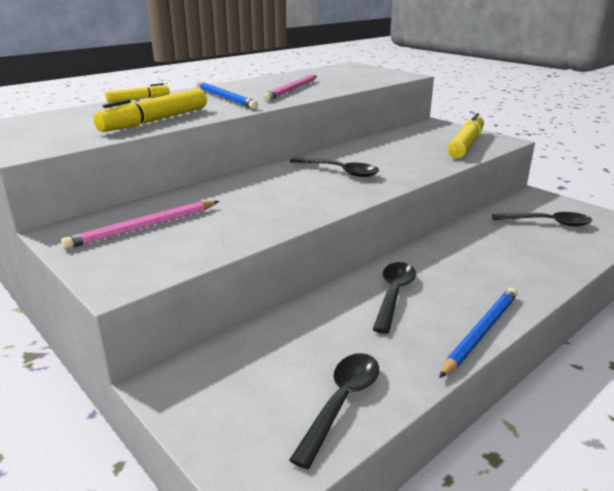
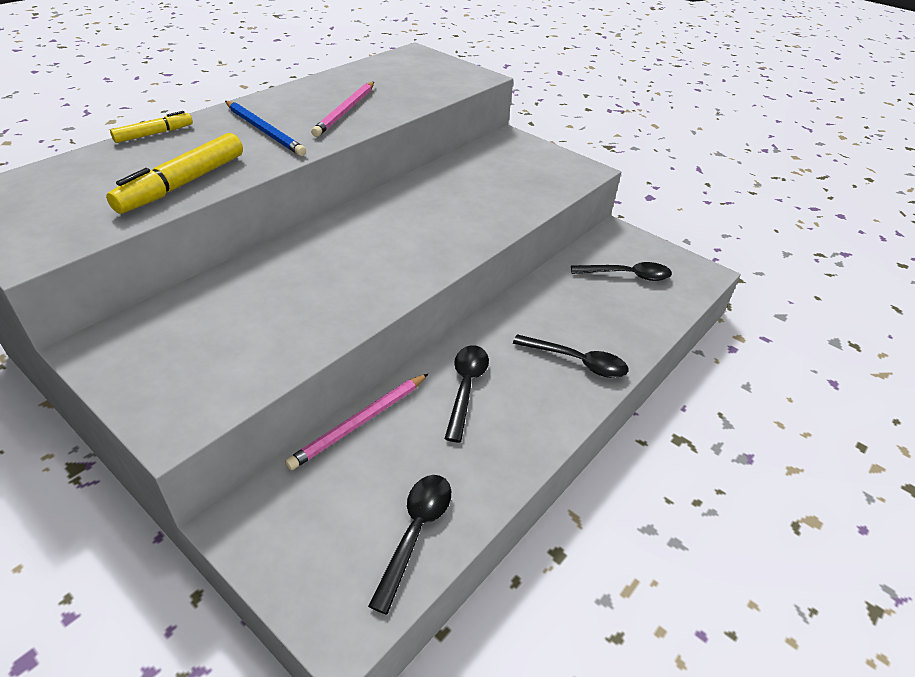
camera: 10 degrees left, 15 degrees up
(143, 227) = (188, 336): pink pencil -> pink pencil (360, 423)
(339, 171) = (405, 230): black spoon -> black spoon (576, 361)
(466, 145) = (546, 178): yellow marker -> none
(480, 332) = (550, 433): blue pencil -> none

